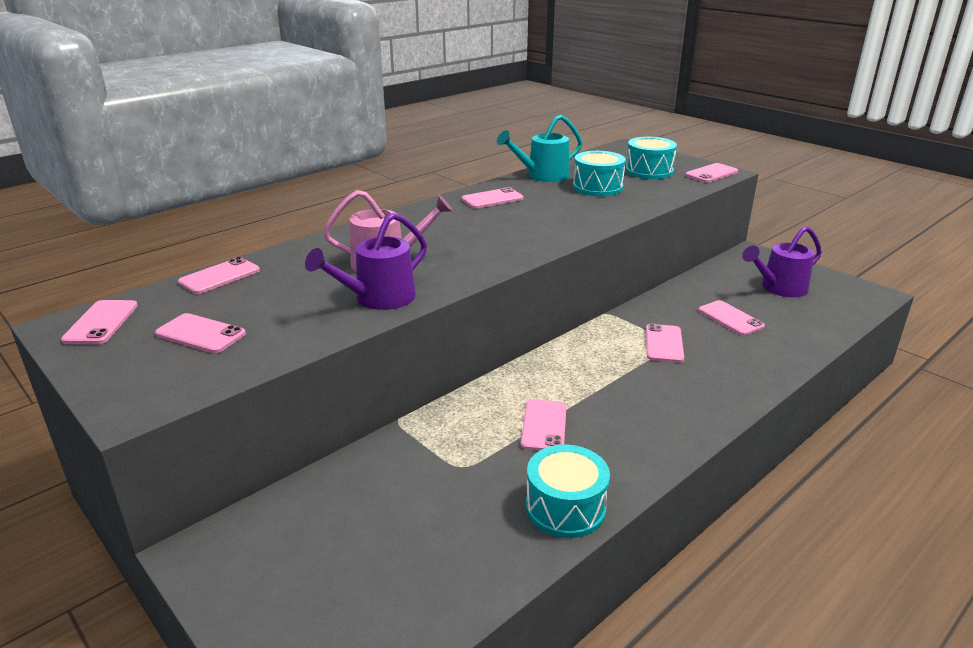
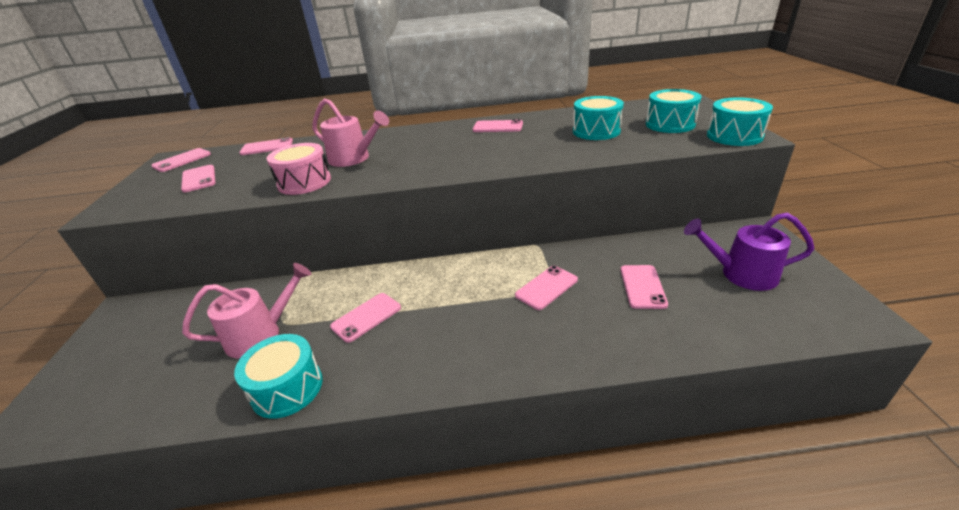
camera: 40 degrees right, 5 degrees up
(378, 299) = (304, 182): purple watering can -> pink drum
(457, 485) = (261, 334): none -> pink watering can
(542, 176) = (567, 115): turquoise watering can -> none
(711, 173) = (734, 136): pink phone -> turquoise drum

